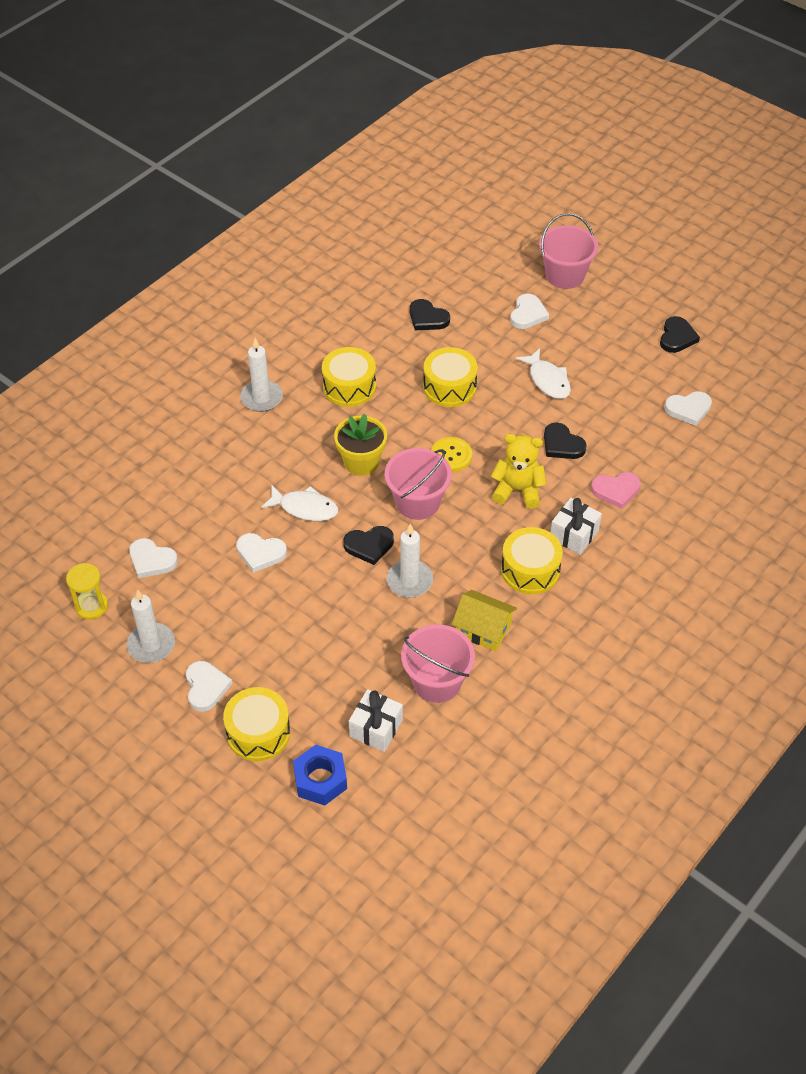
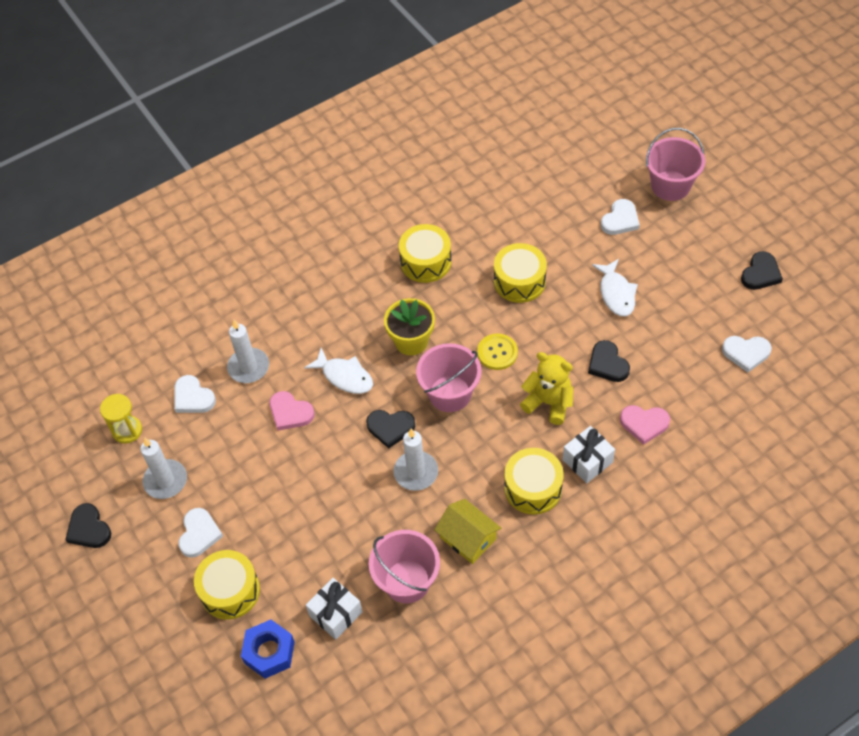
camera: 20 degrees right, 5 degrees up
(260, 553) = (290, 413): white heart -> pink heart
(261, 398) = (342, 257): white candle -> white candle (248, 367)
(427, 318) = (522, 205): black heart -> black heart (89, 529)

